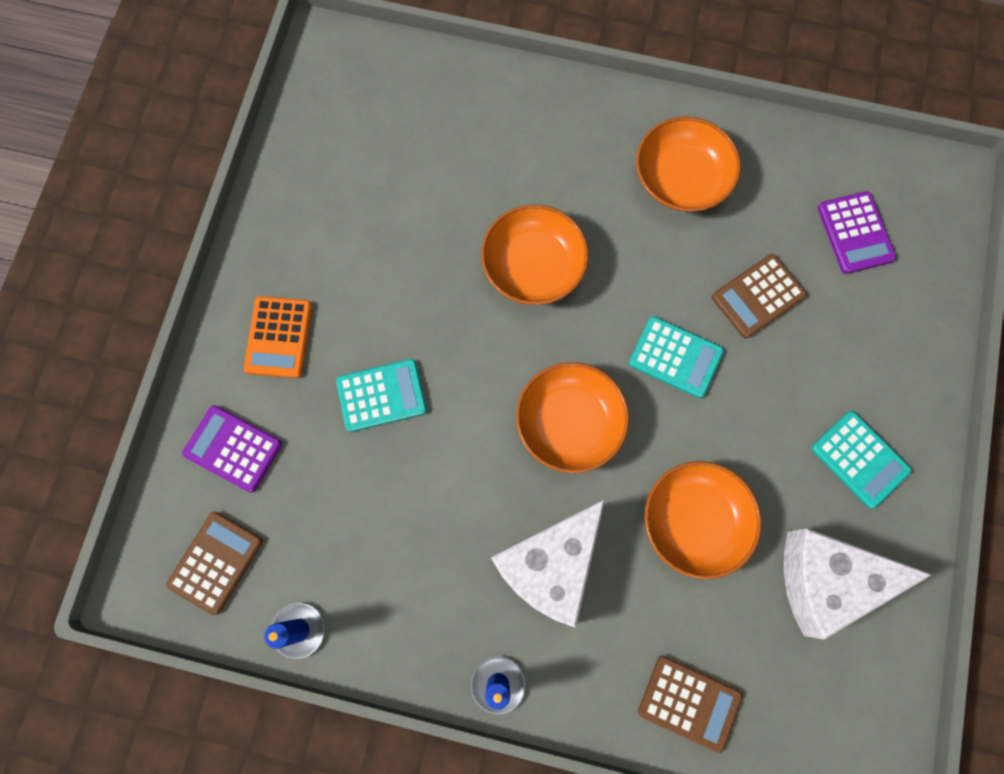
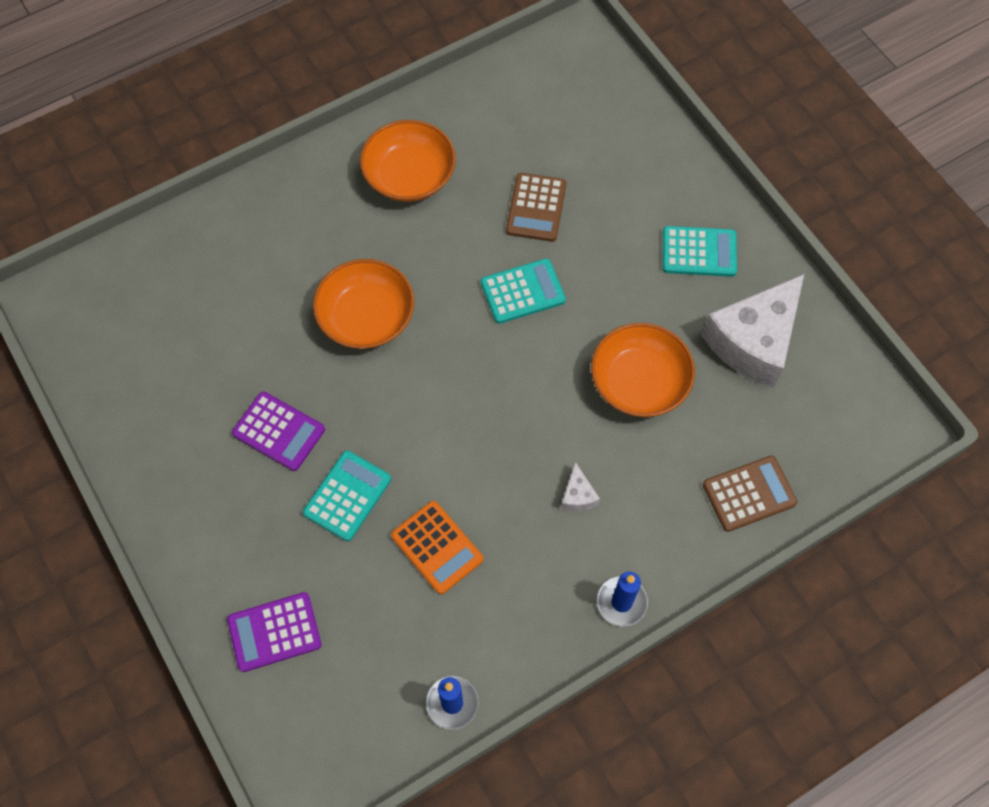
camera: 45 degrees left, 10 degrees down
(216, 562) = (344, 719): brown calculator -> none
(279, 337) = (228, 526): orange calculator -> orange calculator (437, 547)
(551, 565) = (578, 495): white cheese -> white cheese, size x0.40
(569, 423) = (496, 395): orange bowl -> none
(855, 233) = (557, 117): purple calculator -> purple calculator (279, 431)

